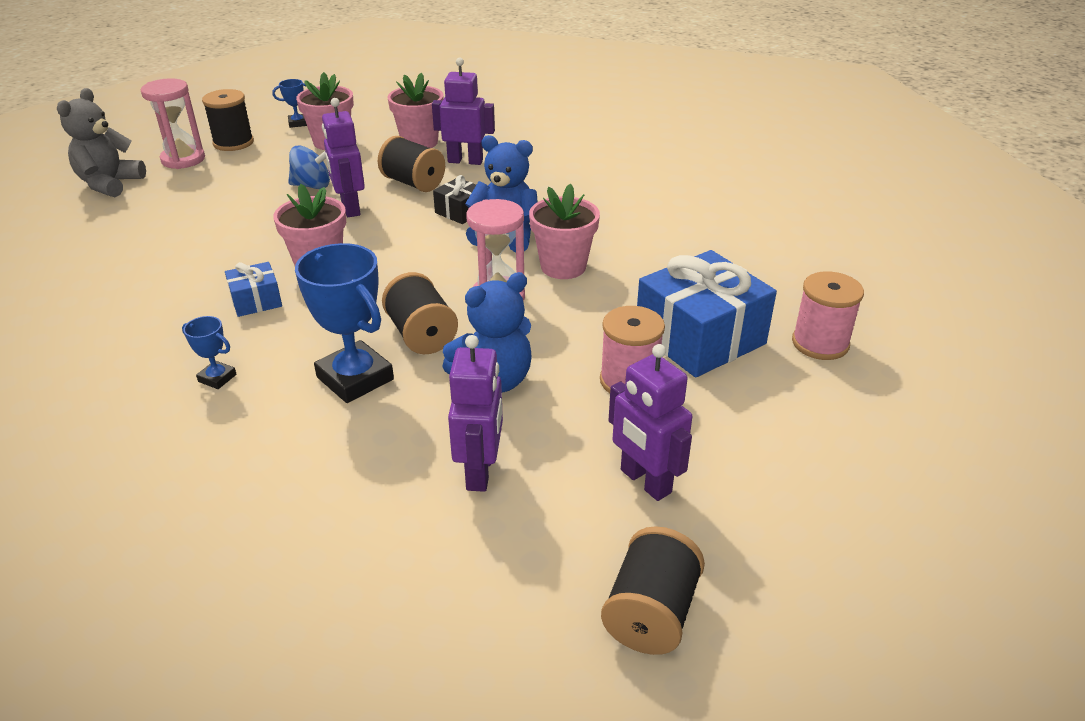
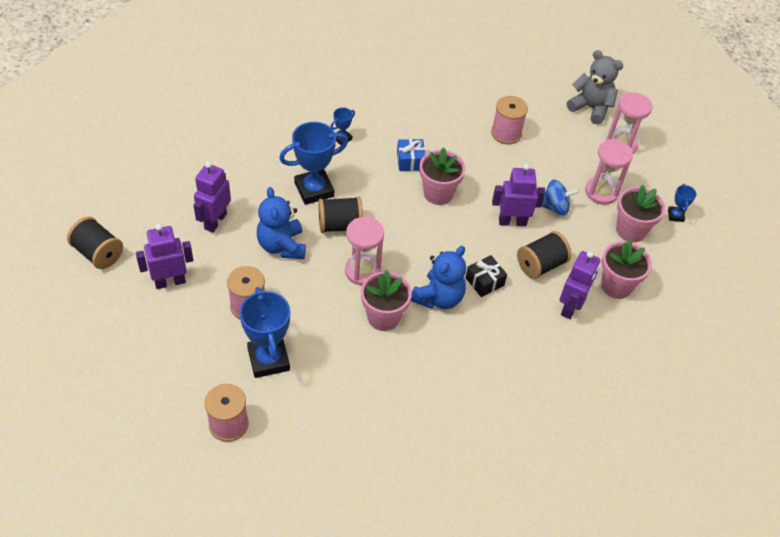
camera: 105 degrees right, 15 degrees up
(175, 234) = (506, 133): none -> pink spool
(233, 143) = (645, 174): black spool -> none
(274, 163) = (601, 192): none -> pink hourglass
(312, 186) = (555, 207): blue spinning top -> blue spinning top turned 105 degrees counterclockwise
(480, 471) = (215, 221): purple robot -> purple robot turned 90 degrees clockwise
(700, 338) = (268, 359): blue gift -> blue trophy

